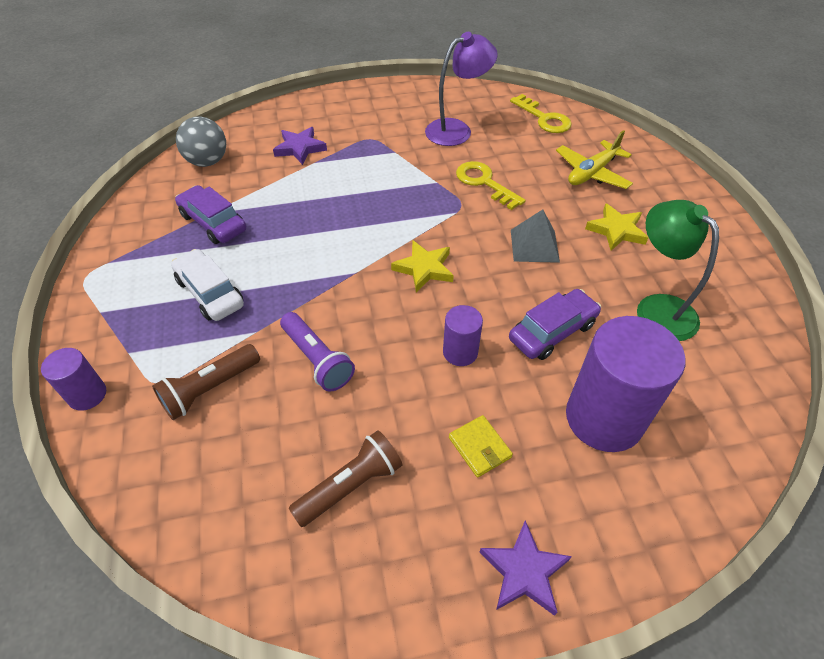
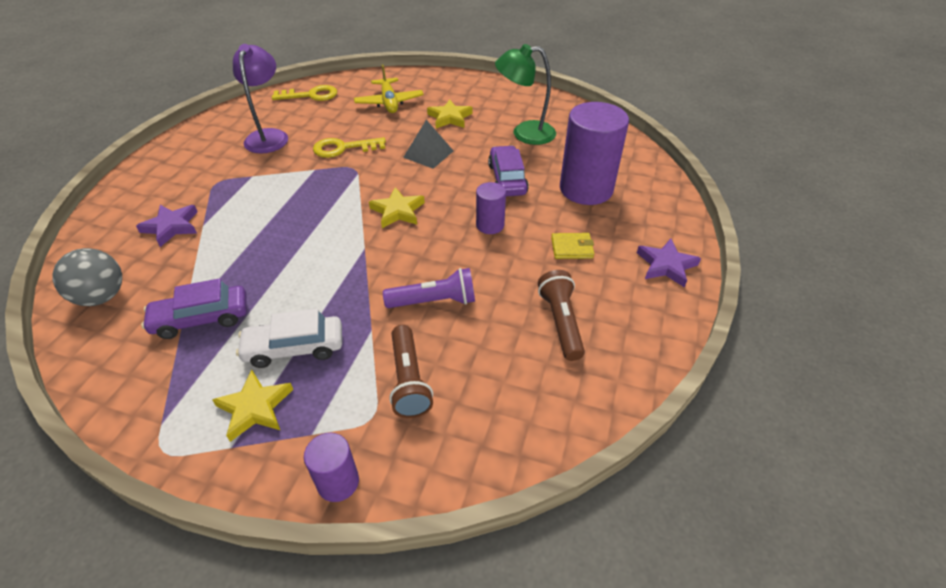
camera: 60 degrees left, 5 degrees down
(140, 304) = (255, 407): none -> yellow star

